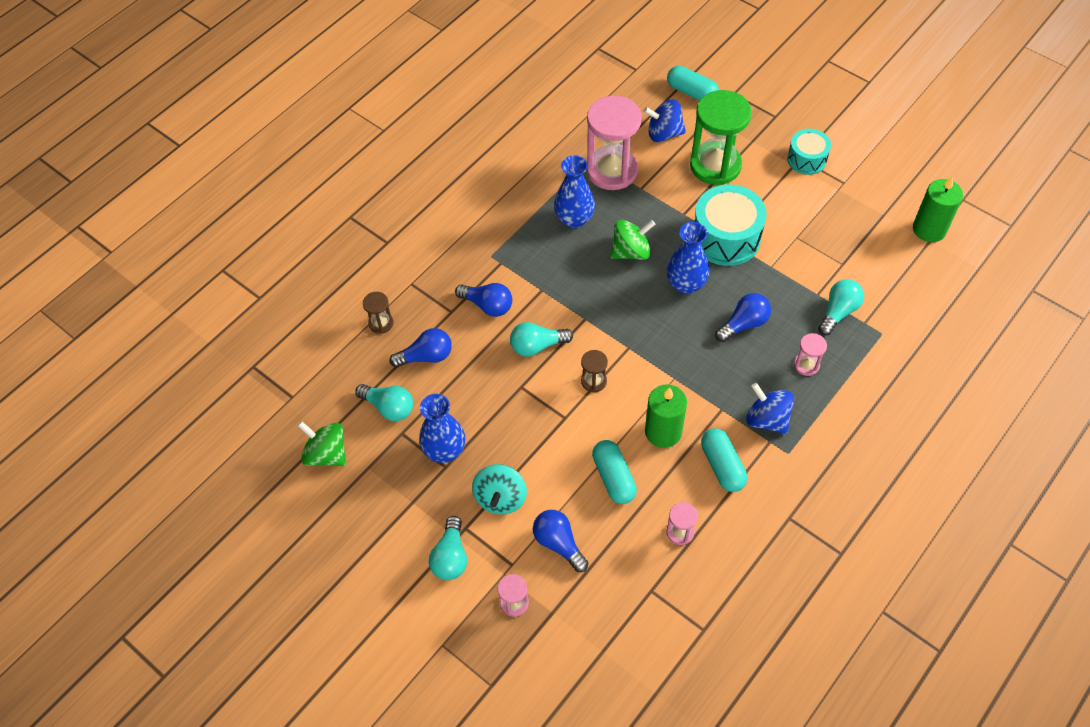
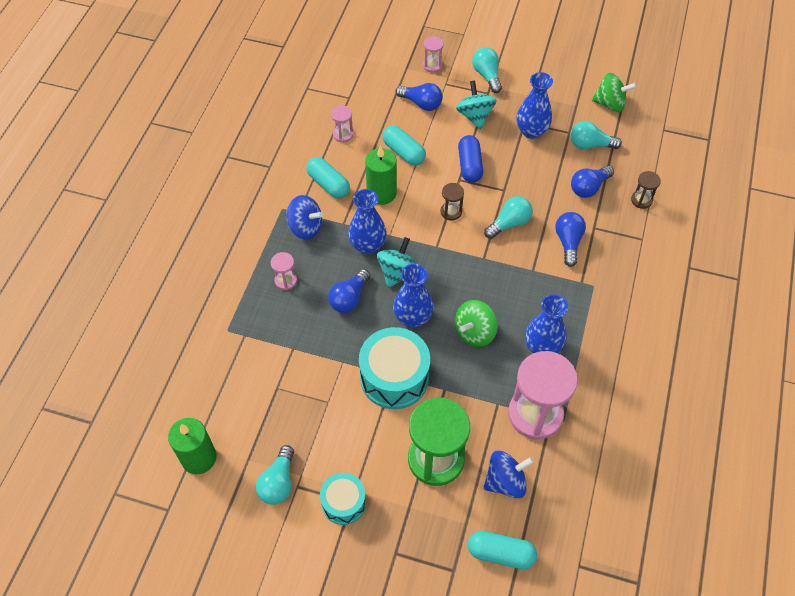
camera: 155 degrees right, 0 degrees up
(488, 305) = (568, 242): blue light bulb -> blue light bulb turned 90 degrees clockwise
(543, 431) = (469, 165): none -> blue capsule
(682, 333) = (397, 272): none -> turquoise spinning top
(703, 374) = (367, 245): none -> blue vase
(838, 312) = (270, 337): turquoise light bulb -> turquoise light bulb (278, 482)

